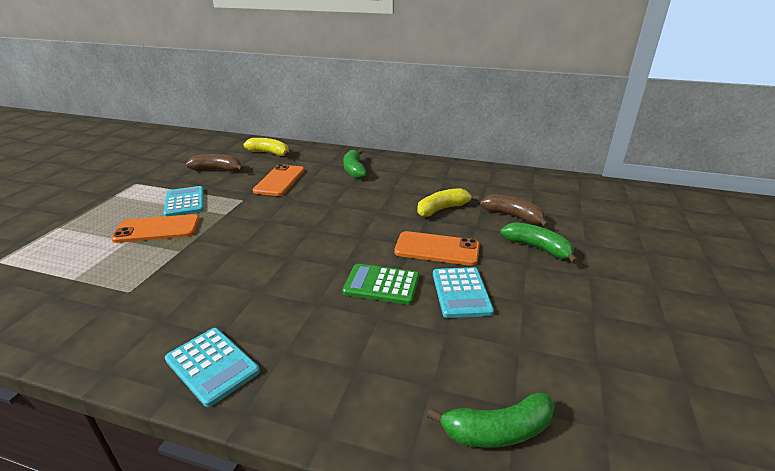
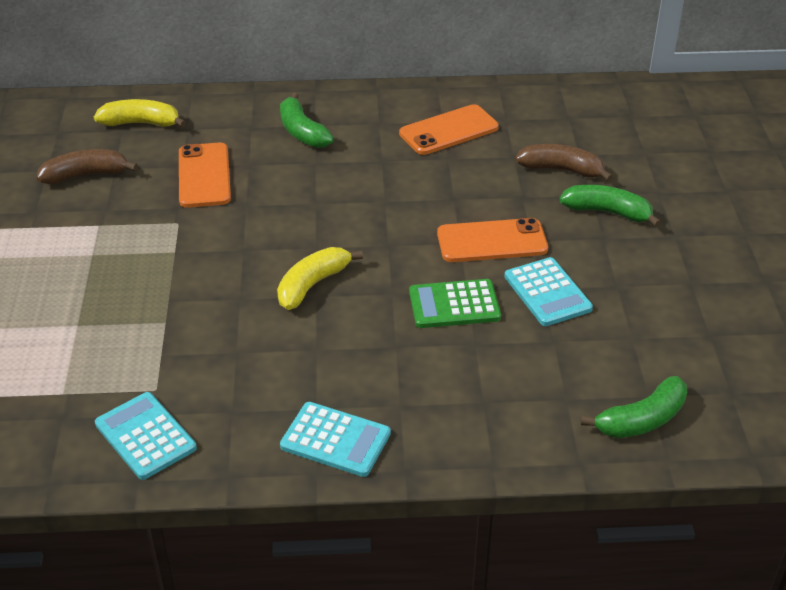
camera: 20 degrees left, 10 degrees up
(157, 229) = (99, 298): orange phone -> orange phone (449, 130)
(185, 202) = (93, 245): turquoise calculator -> turquoise calculator (145, 436)
(442, 209) = (467, 177): yellow banana -> yellow banana (312, 285)

